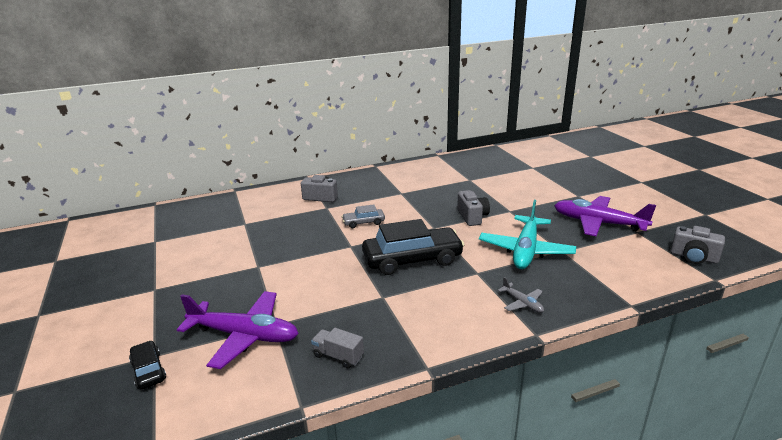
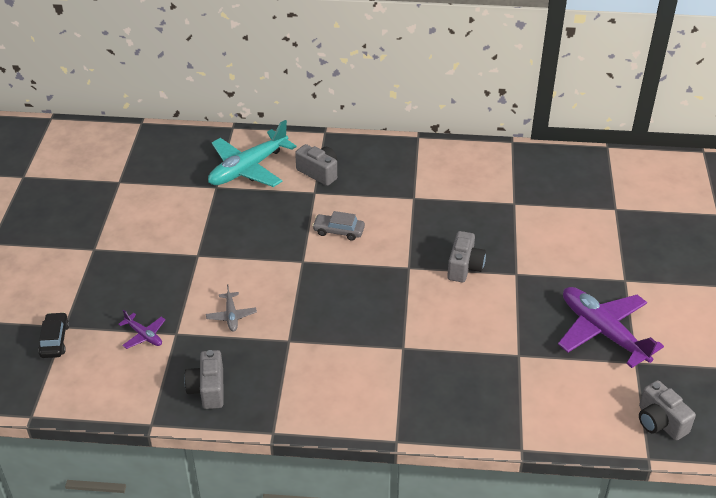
camera: 25 degrees right, 15 degrees up
(244, 336) = (144, 335): purple plane -> purple plane, size x0.46
(338, 356) = (208, 389): grey truck -> grey camera
(412, 259) = (351, 304): black car -> none
(522, 303) = (415, 402): grey plane -> grey plane (231, 316)
(525, 250) = (480, 339): turquoise plane -> turquoise plane (248, 169)

